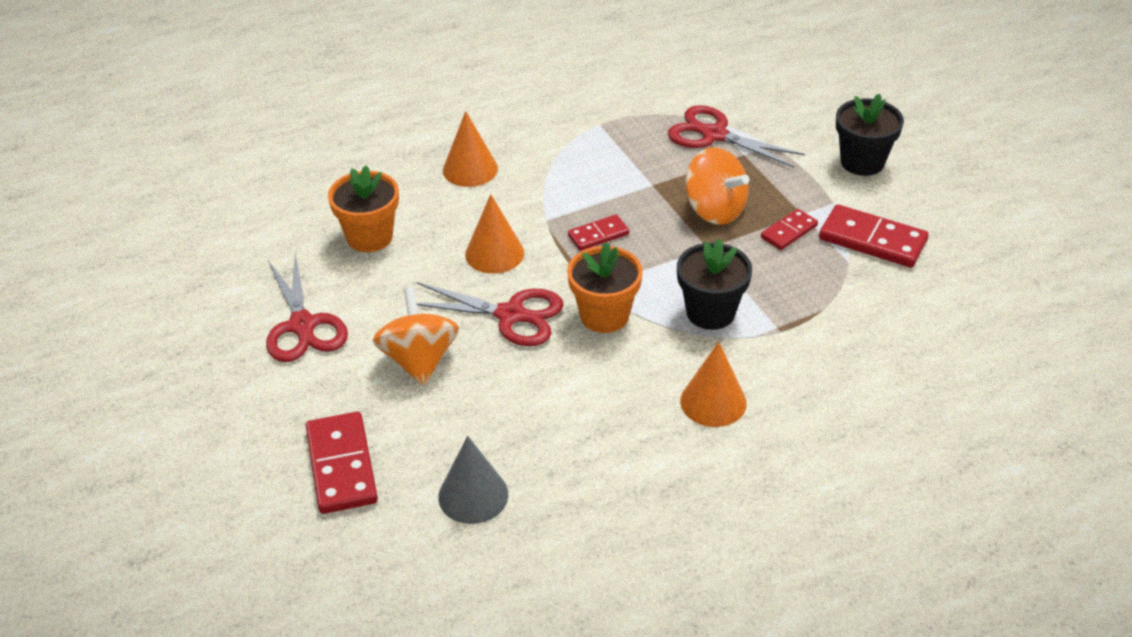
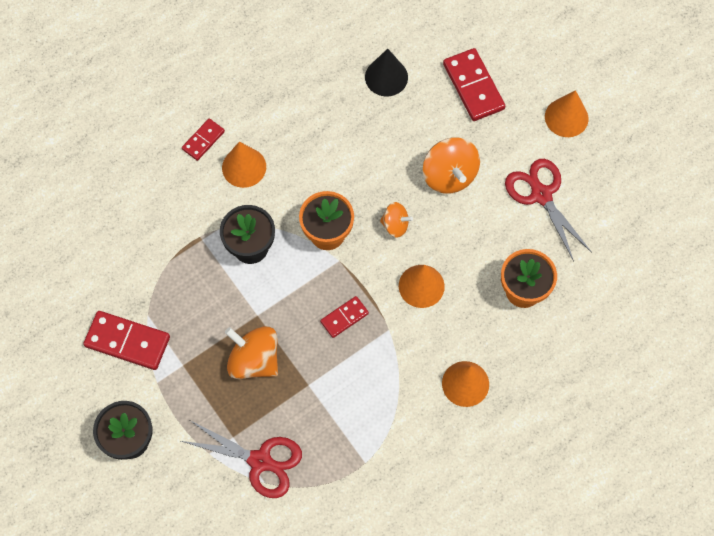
camera: 170 degrees right, 25 degrees up
(222, 410) = (566, 117): none -> orange cone
(473, 495) = (386, 77): grey cone -> black cone
(510, 315) = (395, 225): red scissors -> orange spinning top
(789, 231) = (193, 342): red domino -> red domino (203, 140)

